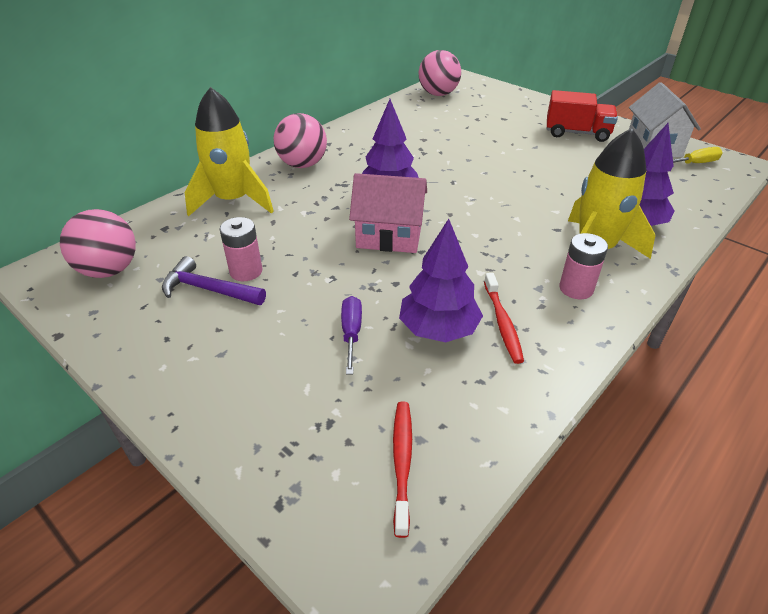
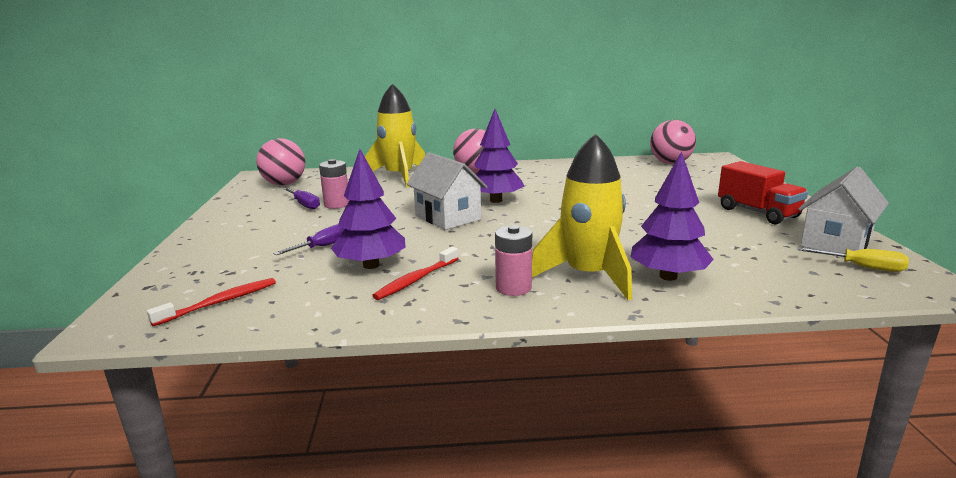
camera: 45 degrees right, 20 degrees down
(208, 289) = (304, 205): purple hammer -> purple screwdriver
(389, 236) = (447, 217): pink house -> white house

